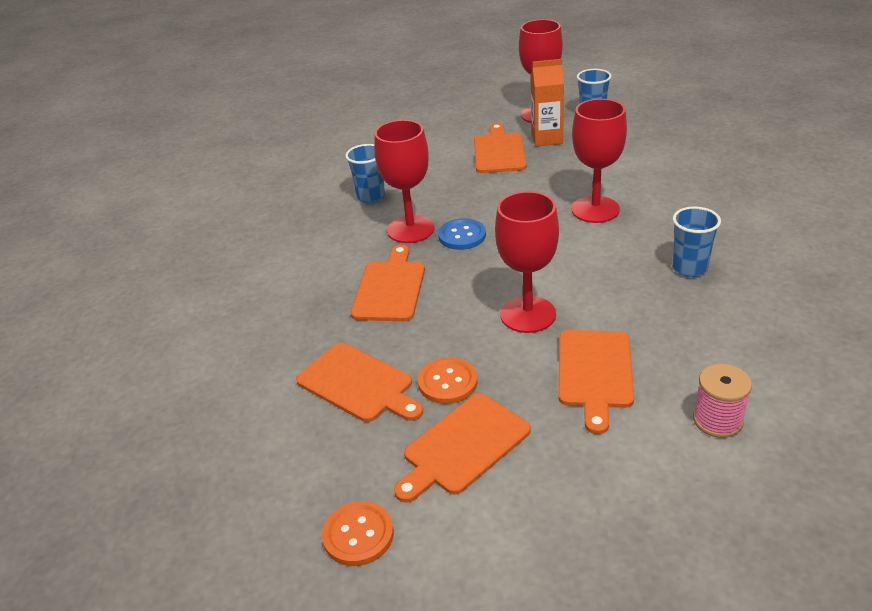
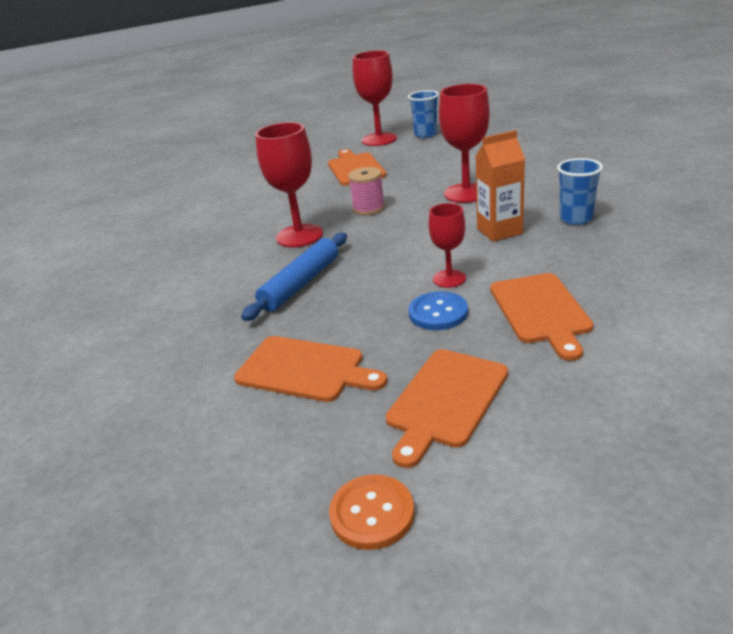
camera: 15 degrees left, 5 degrees down
(371, 196) = (248, 218): blue cup -> none
(390, 288) = (300, 283): orange cutting board -> blue rolling pin
(447, 382) = (399, 348): orange button -> none
(462, 236) = (352, 232): blue button -> blue button (438, 313)
(528, 314) = (449, 279): red goblet -> red goblet, size x0.59
(546, 139) = (394, 154): orange carton -> orange carton (499, 231)
(717, 420) = (679, 324): pink spool -> pink spool (368, 208)

